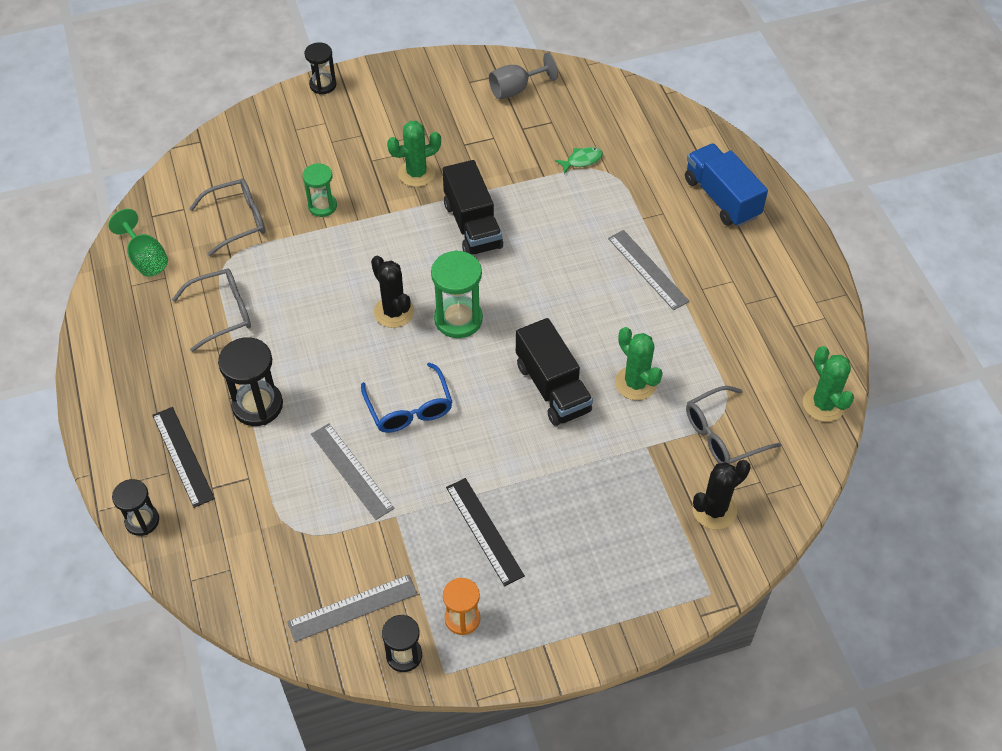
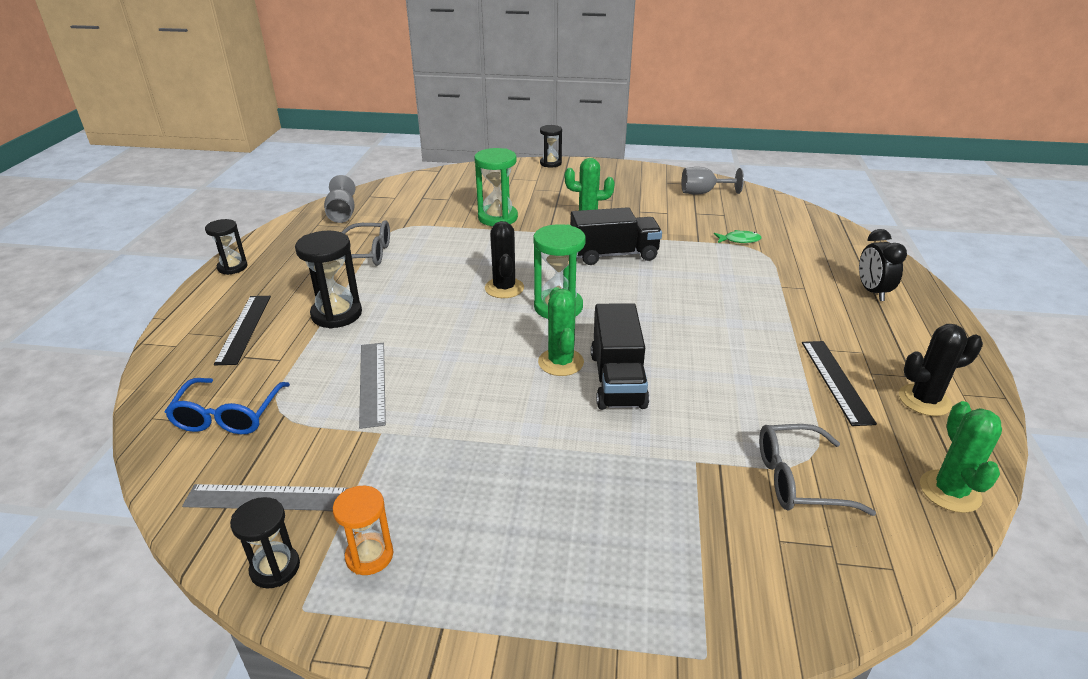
camera: 25 degrees right, 20 degrees down
(142, 521) = (164, 361): black hourglass -> black hourglass (232, 267)
(145, 258) = (342, 214): green goblet -> grey goblet
(236, 221) = (426, 211): grey glasses -> none
(322, 206) = (497, 218): green hourglass -> green hourglass, size x1.57
(409, 407) = (465, 353): blue glasses -> blue glasses (228, 415)
(472, 225) = (614, 255): black truck -> black truck turned 105 degrees counterclockwise
(484, 531) = (460, 477): black ruler -> black ruler (836, 381)
(635, 383) = (711, 402): green cactus -> green cactus (561, 362)
(648, 269) = (769, 321): grey ruler -> none
(714, 510) = (754, 555): black cactus -> black cactus (924, 400)
(721, 198) = (872, 292): blue truck -> black clock

